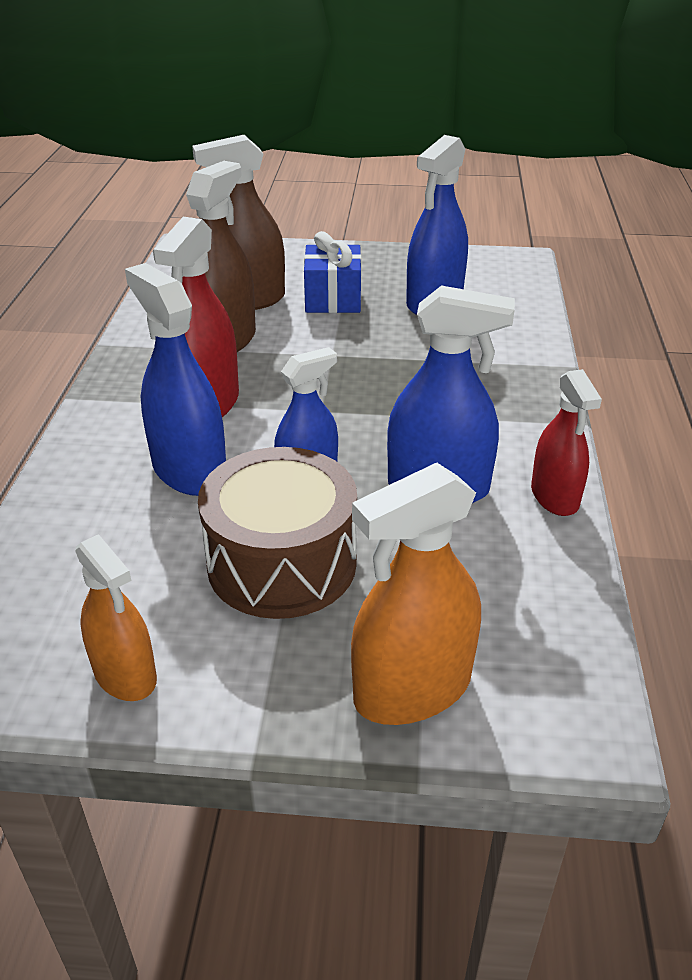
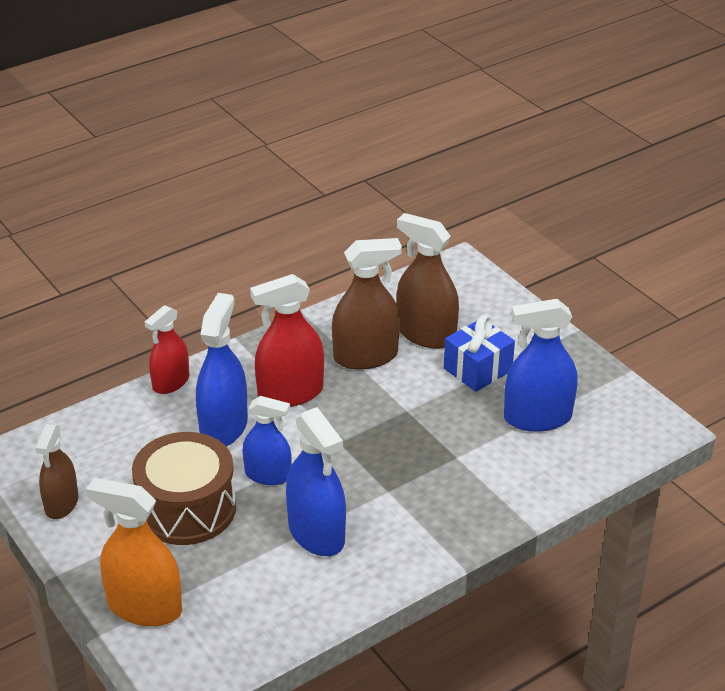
camera: 50 degrees right, 0 degrees up
(125, 674) = (61, 503): orange spray bottle -> brown spray bottle
(554, 496) = (363, 588): red spray bottle -> red spray bottle (171, 382)

